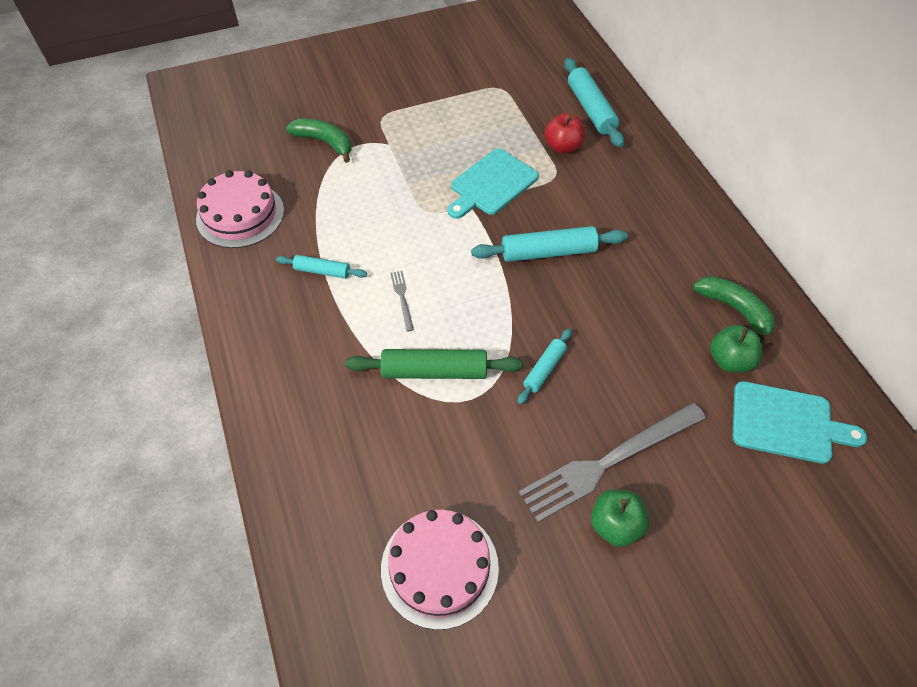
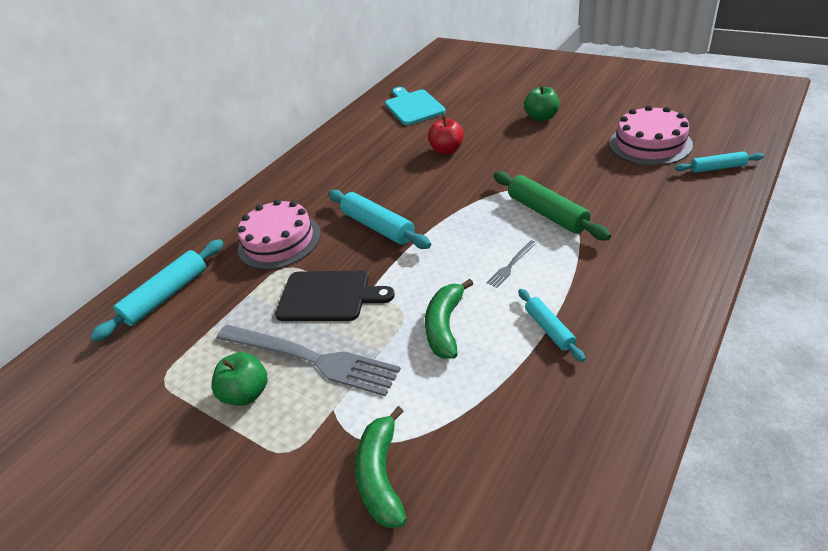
camera: 120 degrees left, 15 degrees down
(240, 215) = (572, 458): pink cake -> pink cake (279, 241)
(491, 184) = (328, 296): turquoise cutting board -> black cutting board
(544, 369) = (482, 178): turquoise rolling pin -> turquoise rolling pin (717, 168)
(562, 147) = (239, 284): red apple -> red apple (447, 150)
(609, 462) = (510, 133): grey fork -> grey fork (310, 358)
(729, 360) = (391, 132): green apple -> green apple (247, 393)
(735, 310) = (349, 145): green banana -> green banana (445, 326)

